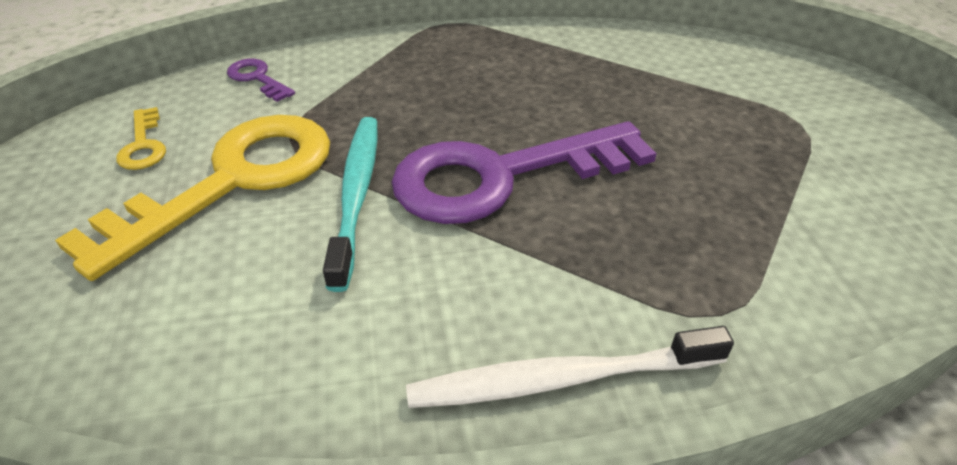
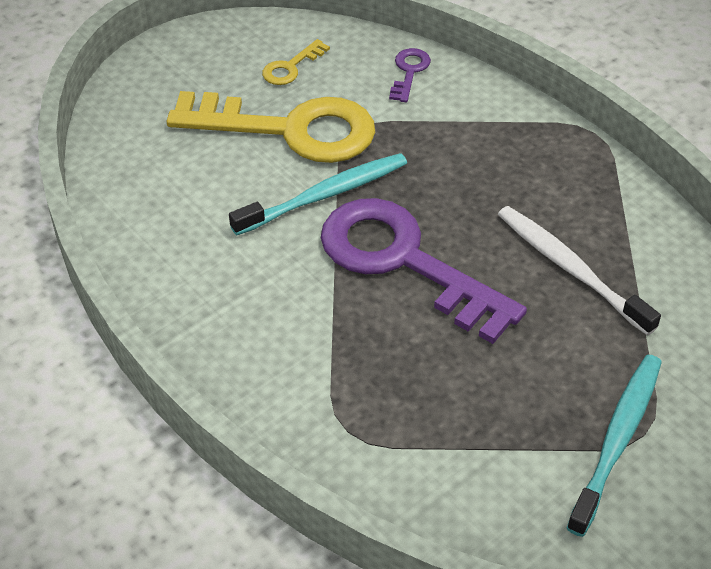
camera: 60 degrees right, 5 degrees up
(559, 379) = (237, 364): white toothbrush -> white toothbrush (570, 268)
(802, 139) = (617, 440): none -> turquoise toothbrush

